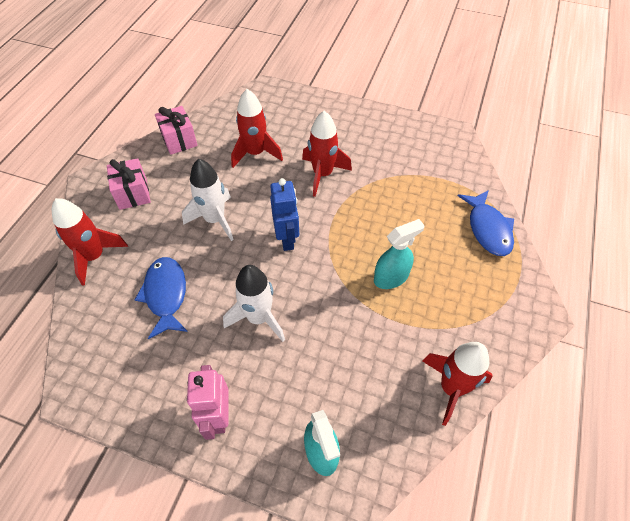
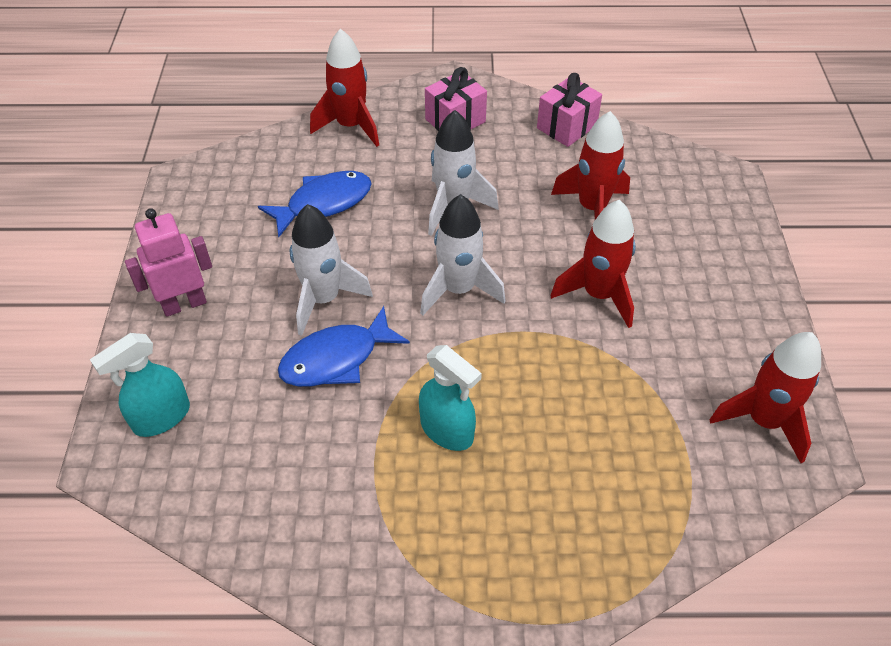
camera: 70 degrees right, 5 degrees down
(287, 239) = (458, 290): blue robot -> white rocket
(451, 388) = (288, 551): red rocket -> red rocket (763, 421)
(488, 229) = (611, 553): blue fish -> blue fish (336, 359)

